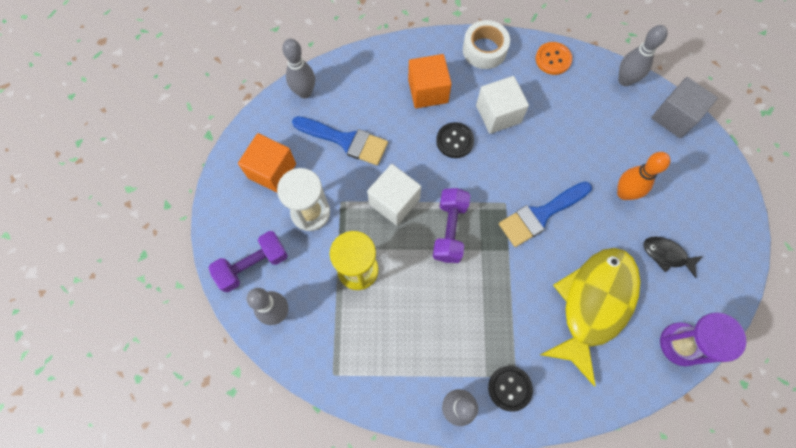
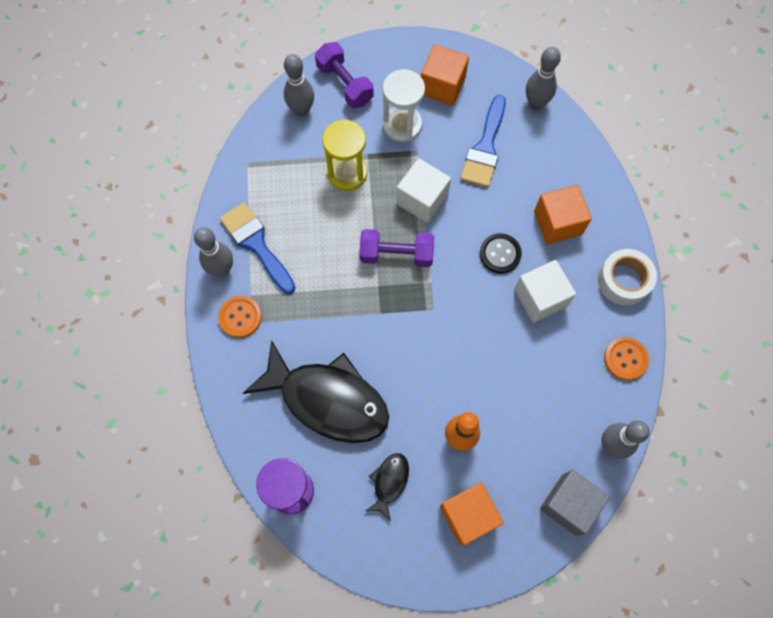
camera: 85 degrees right, 0 degrees up
(509, 388) = (240, 317): black button -> orange button
(540, 215) = (423, 345): blue brush -> blue brush (256, 244)
(593, 305) = (327, 399): yellow fish -> black fish
(690, 193) = (468, 515): none -> orange cube

